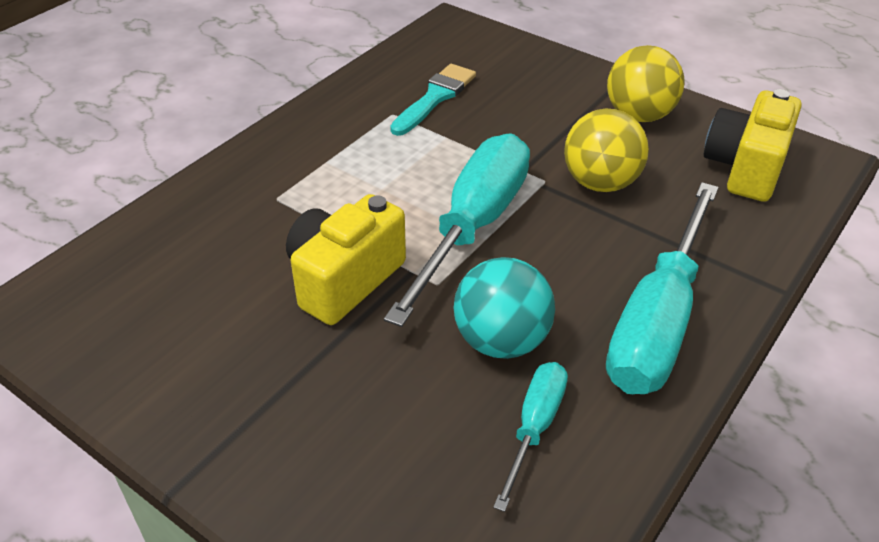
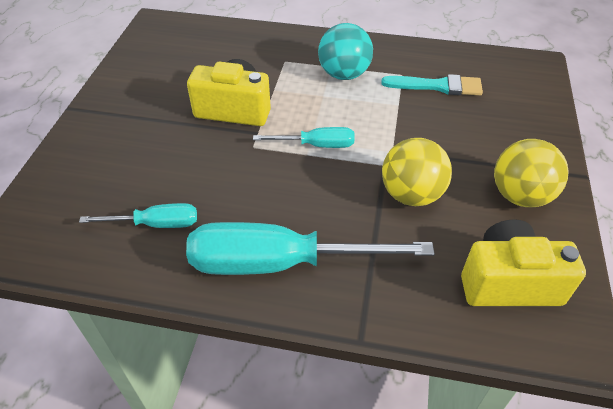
camera: 65 degrees right, 5 degrees up
(473, 226) = (316, 145): turquoise screwdriver -> turquoise screwdriver, size x0.51
(501, 341) = (219, 189): turquoise ball -> turquoise ball (344, 74)

